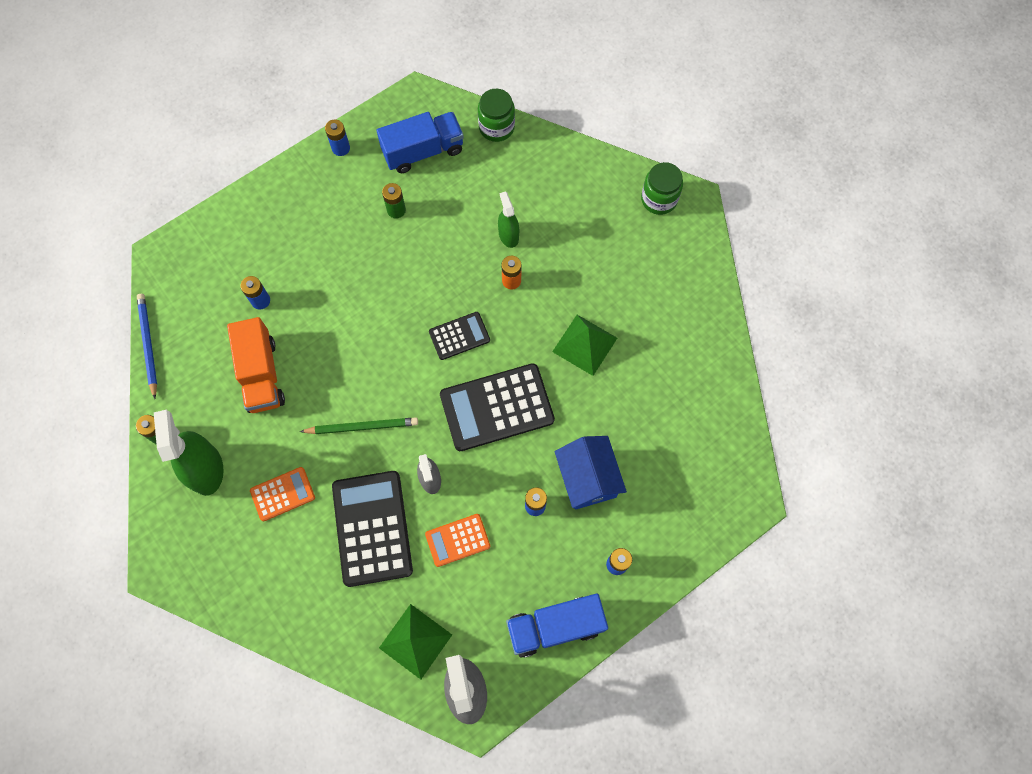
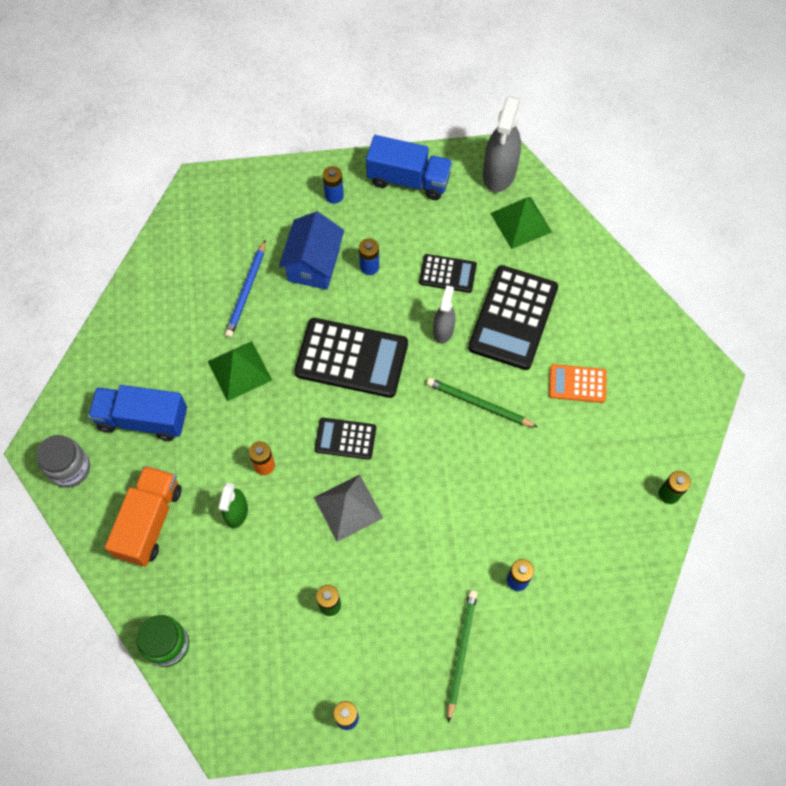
camera: 150 degrees left, 5 degrees down
(148, 345) = (650, 594): blue pencil -> blue pencil (247, 291)
(206, 469) = (638, 440): green spray bottle -> none
(261, 374) = (549, 502): orange truck -> orange truck (149, 522)
(280, 229) = (461, 652): none -> green pencil
(423, 151) = (262, 661): blue truck -> blue truck (143, 419)
(424, 284) = (348, 507): none -> grey pyramid
(457, 540) = (447, 274): orange calculator -> black calculator
(659, 199) = (70, 469): green jar -> grey jar

